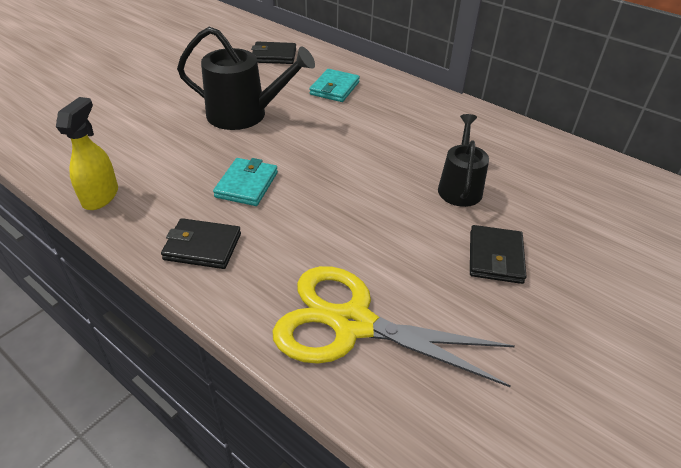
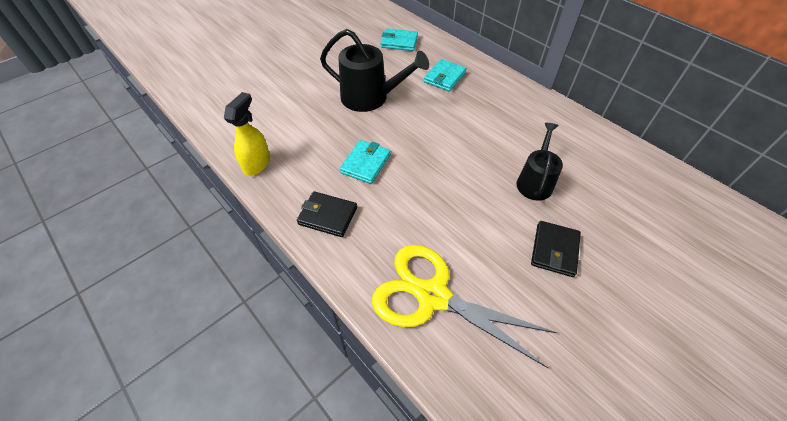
camera: 10 degrees right, 10 degrees up
(274, 56) = (399, 42): black wallet -> turquoise wallet

